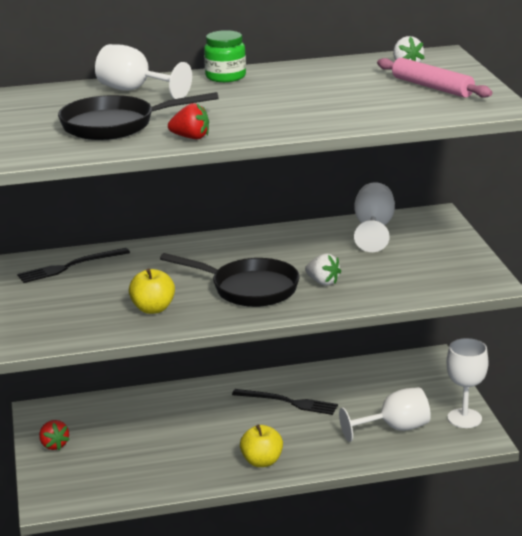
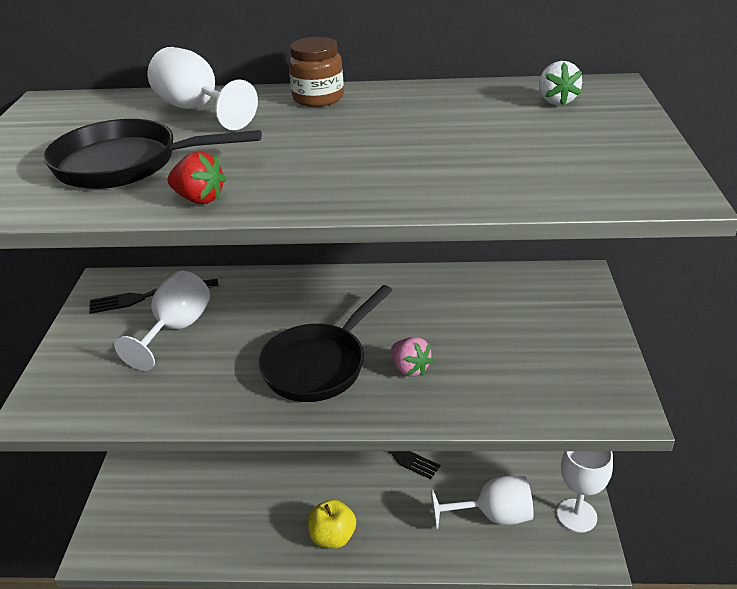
camera: 15 degrees right, 10 degrees up
(54, 445) = (139, 466): red strawberry -> none
(153, 309) = (197, 380): yellow apple -> none
(225, 77) = (318, 98): green jar -> brown jar
(248, 289) = (319, 364): black pan -> black pan turned 90 degrees clockwise
(323, 282) = (410, 368): white strawberry -> pink strawberry
(373, 229) = (500, 289): white goblet -> white goblet (176, 329)
(432, 87) = (579, 141): pink rolling pin -> none

